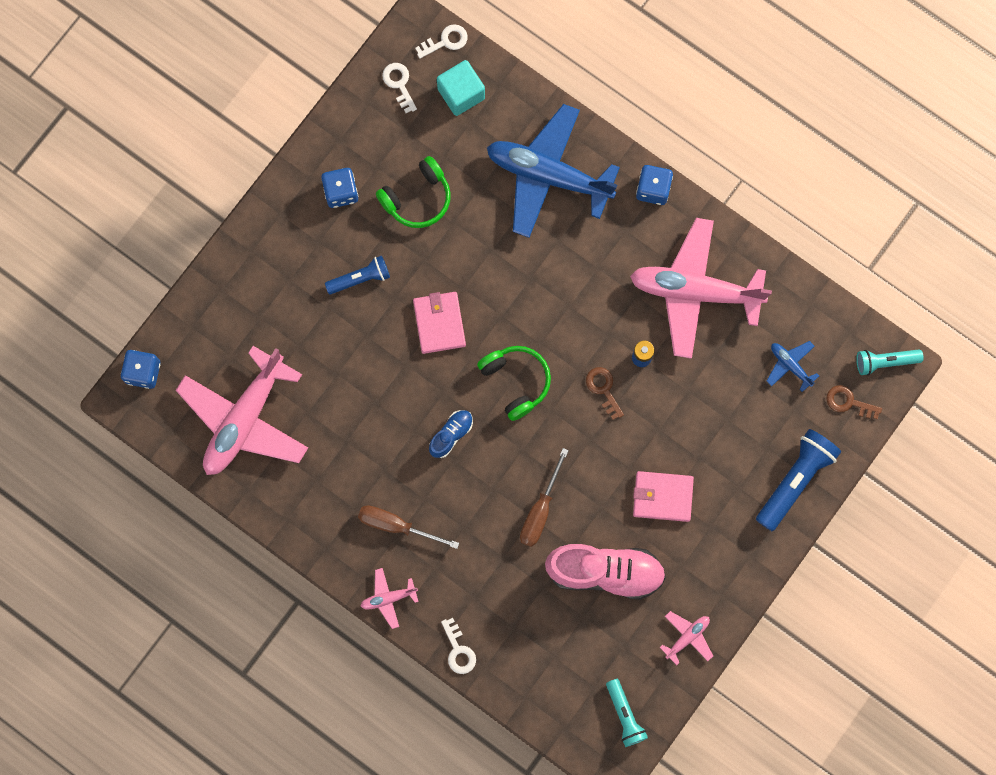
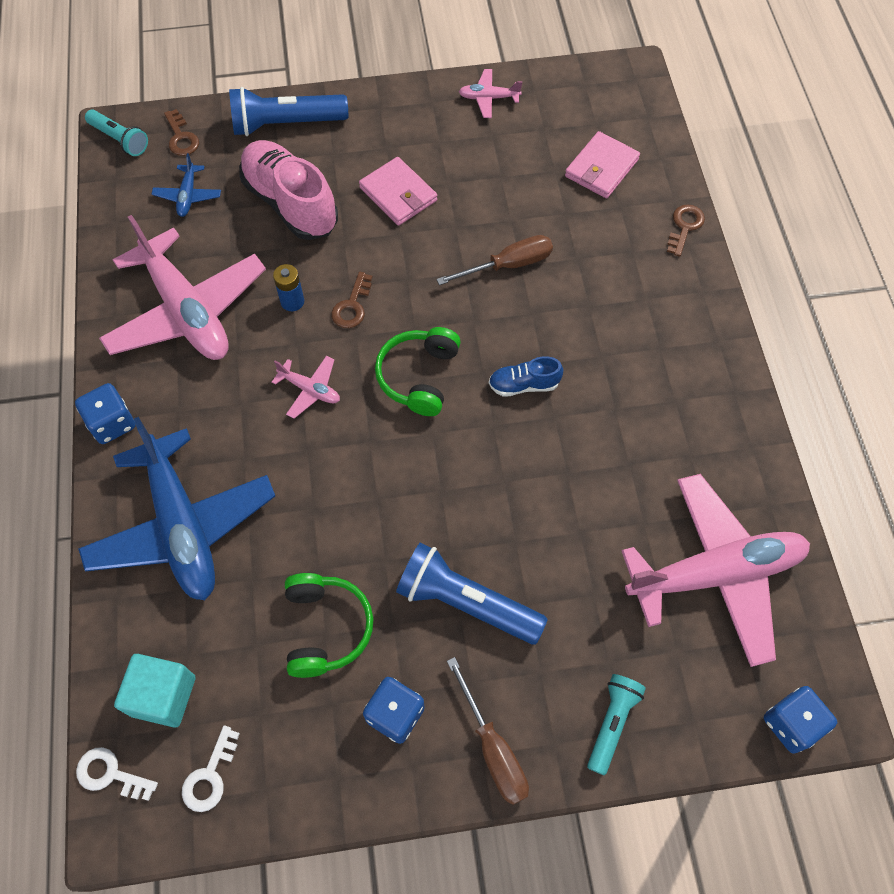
camera: 135 degrees left, 15 degrees down
(360, 278) = (466, 602): blue flashlight -> blue flashlight, size x1.63
(388, 598) = (710, 309): pink plane -> pink plane (310, 390)
(396, 525) = (648, 356): brown screwdriver -> brown screwdriver (493, 748)
(417, 198) = (326, 628): green headphones -> green headphones turned 75 degrees clockwise
(439, 323) = (433, 488): pink wallet -> pink wallet (601, 168)
(458, 650) = (684, 227): white key -> brown key
(605, 572) = (503, 183): pink shoe -> pink shoe (290, 203)
(624, 715) = (592, 91): turquoise flashlight -> turquoise flashlight (612, 723)

